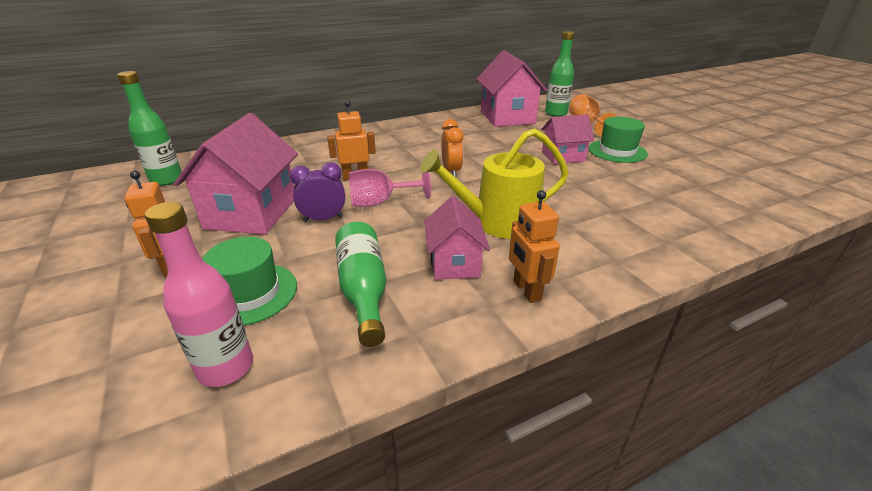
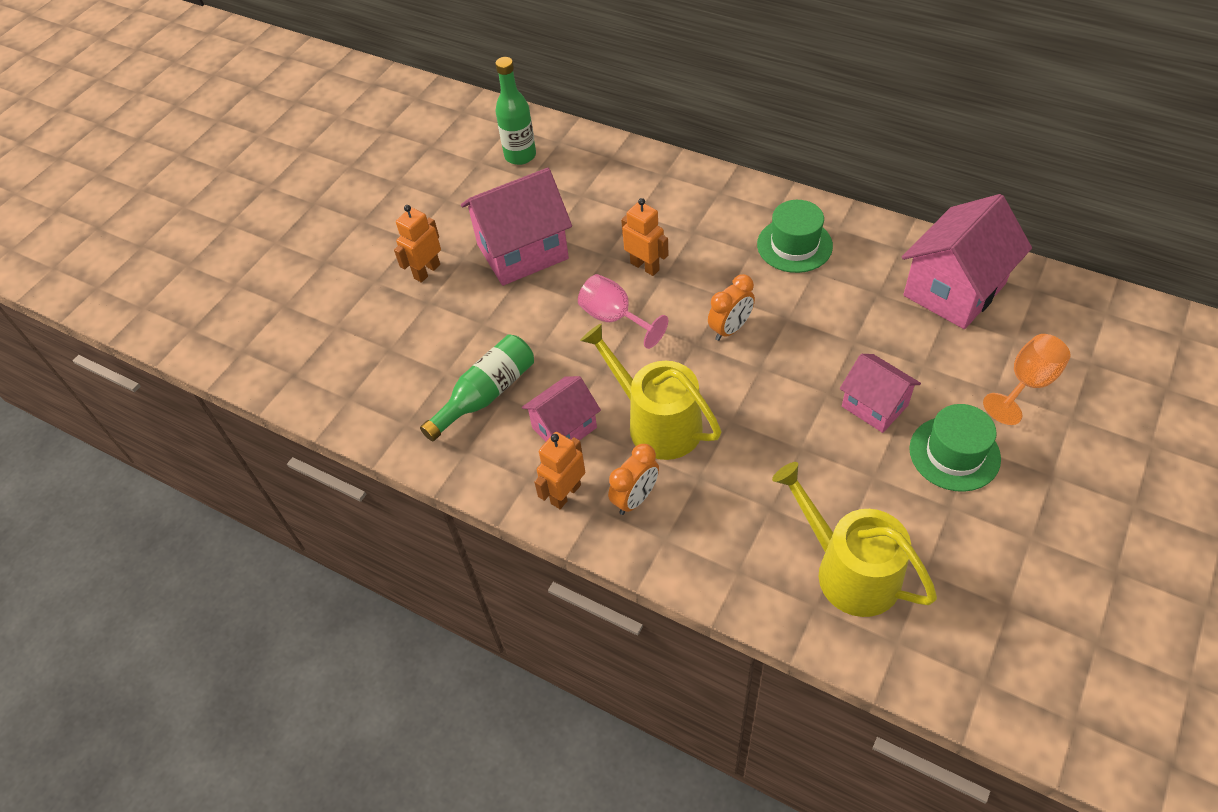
camera: 60 degrees right, 20 degrees up
(226, 368) = (369, 381): pink bottle -> none
(249, 293) = (434, 336): green hat -> green hat (794, 245)
(323, 219) = (553, 301): purple clock -> none
(556, 113) = (1035, 332): green bottle -> none
(562, 258) = (635, 498): none -> orange clock
(688, 205) = (849, 571): none -> yellow watering can

